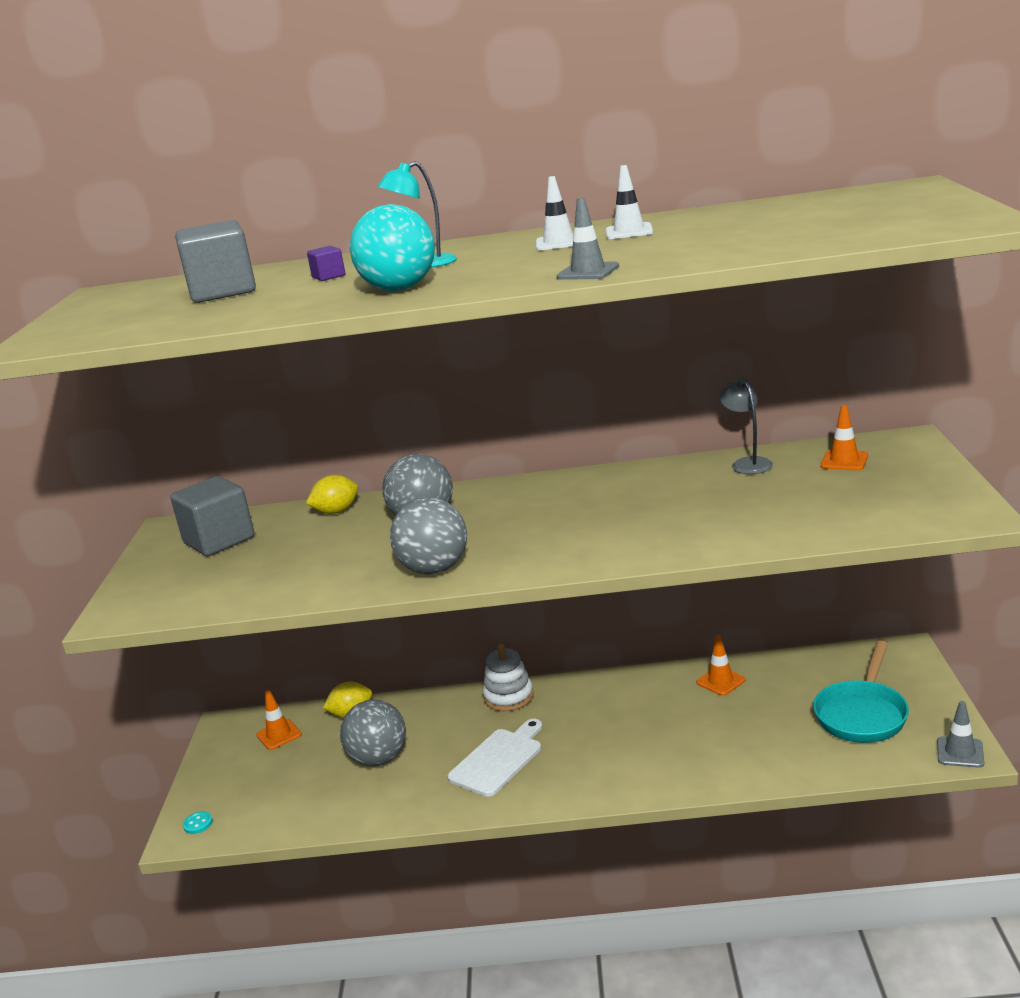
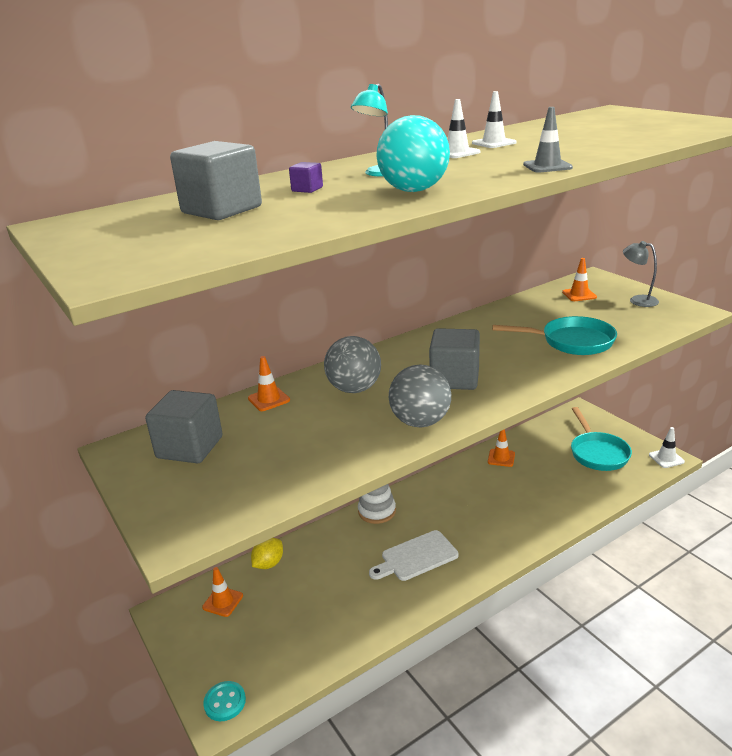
camera: 35 degrees left, 5 degrees up
(198, 824) = (225, 702): turquoise button -> turquoise button, size x1.58
(336, 511) = (269, 399): yellow lemon -> orange traffic cone
(378, 759) = (327, 589): grey ball -> none
(498, 760) = (416, 557): white cutting board -> white cutting board turned 120 degrees counterclockwise
(534, 532) = (454, 379): none -> grey cube
(733, 520) = (571, 342): none -> turquoise pan
(747, 463) = (525, 306): grey lamp -> grey lamp (637, 300)
(960, 752) = (666, 458): grey traffic cone -> white traffic cone

